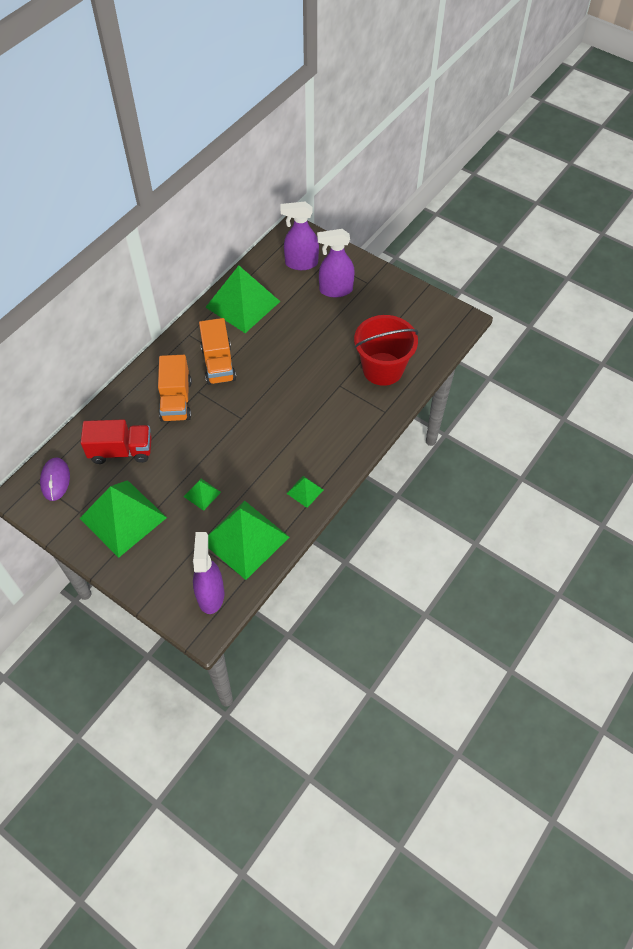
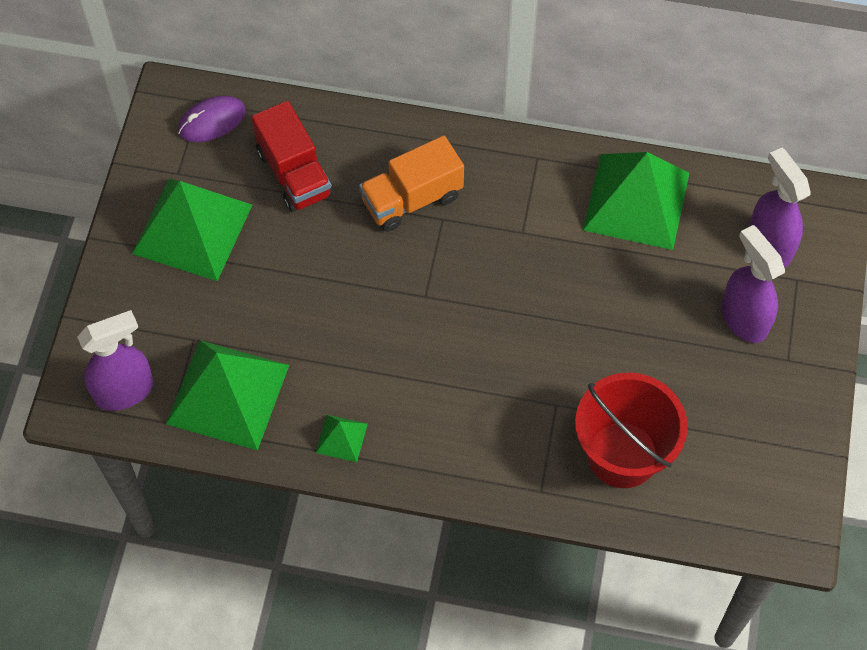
camera: 65 degrees right, 5 degrees up
(202, 494) = (273, 306): green pyramid -> none
(218, 364) = (505, 222): orange truck -> none

